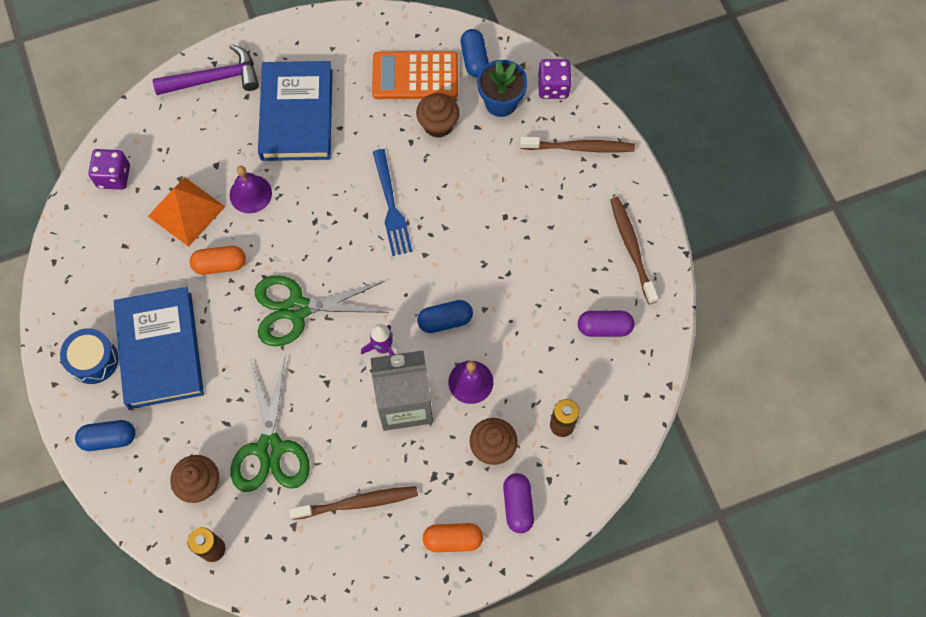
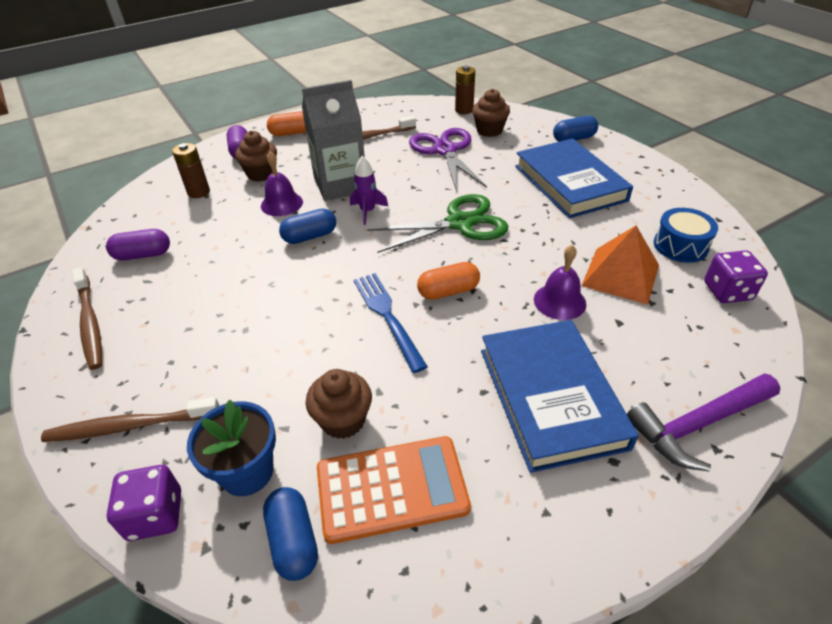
camera: 170 degrees right, 25 degrees down
(93, 360) = (622, 170): blue drum -> blue drum (680, 245)
(220, 265) = (554, 241): orange capsule -> orange capsule (448, 291)
(270, 448) = (445, 150): green scissors -> purple scissors

